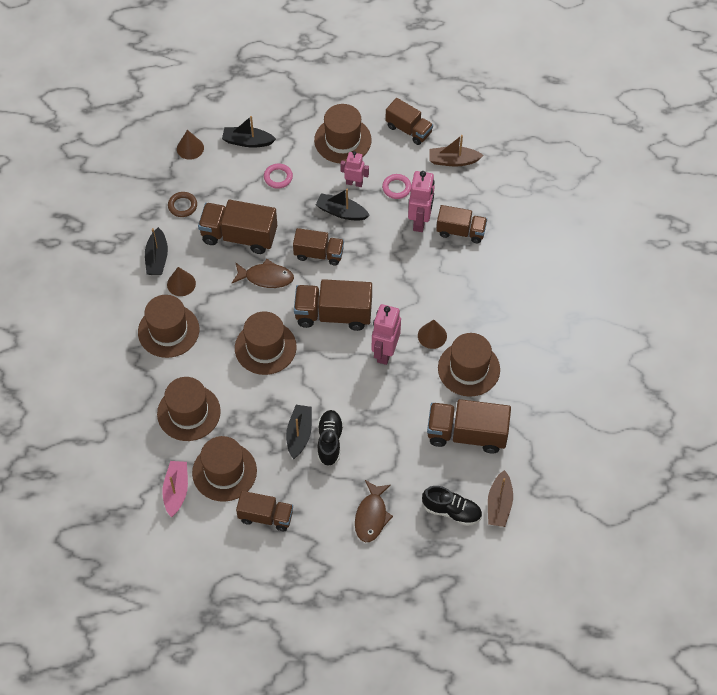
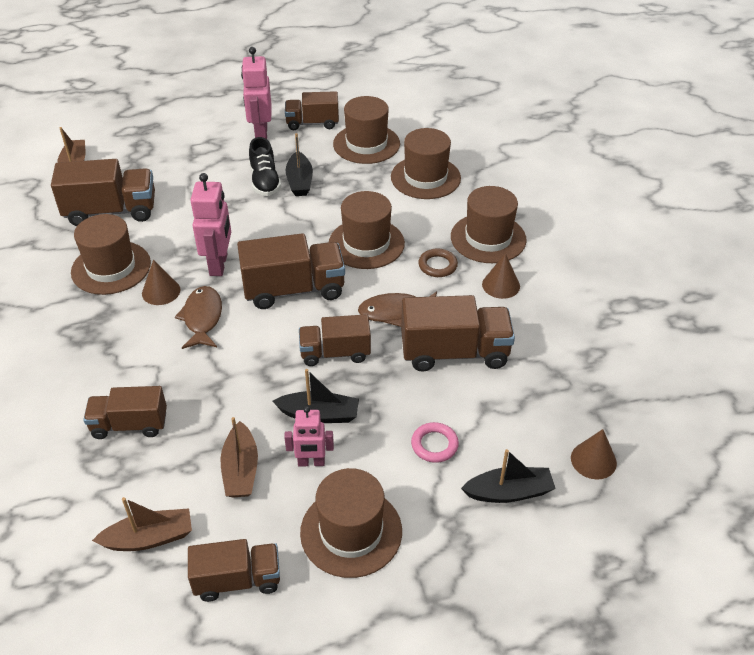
camera: 165 degrees right, 15 degrees down
(157, 258) = (548, 306): black boat -> none
(176, 491) = (407, 125): pink boat -> none
(182, 206) = (554, 374): brown ring -> brown ring (437, 265)
(371, 516) = (207, 139): brown fish -> brown fish (202, 318)
(396, 188) = (241, 469): pink ring -> brown boat
(408, 129) = (237, 580): brown truck -> brown truck turned 150 degrees clockwise
(420, 221) = (195, 426): pink robot -> pink robot (261, 134)
(451, 511) = (125, 154): black shoe -> none

